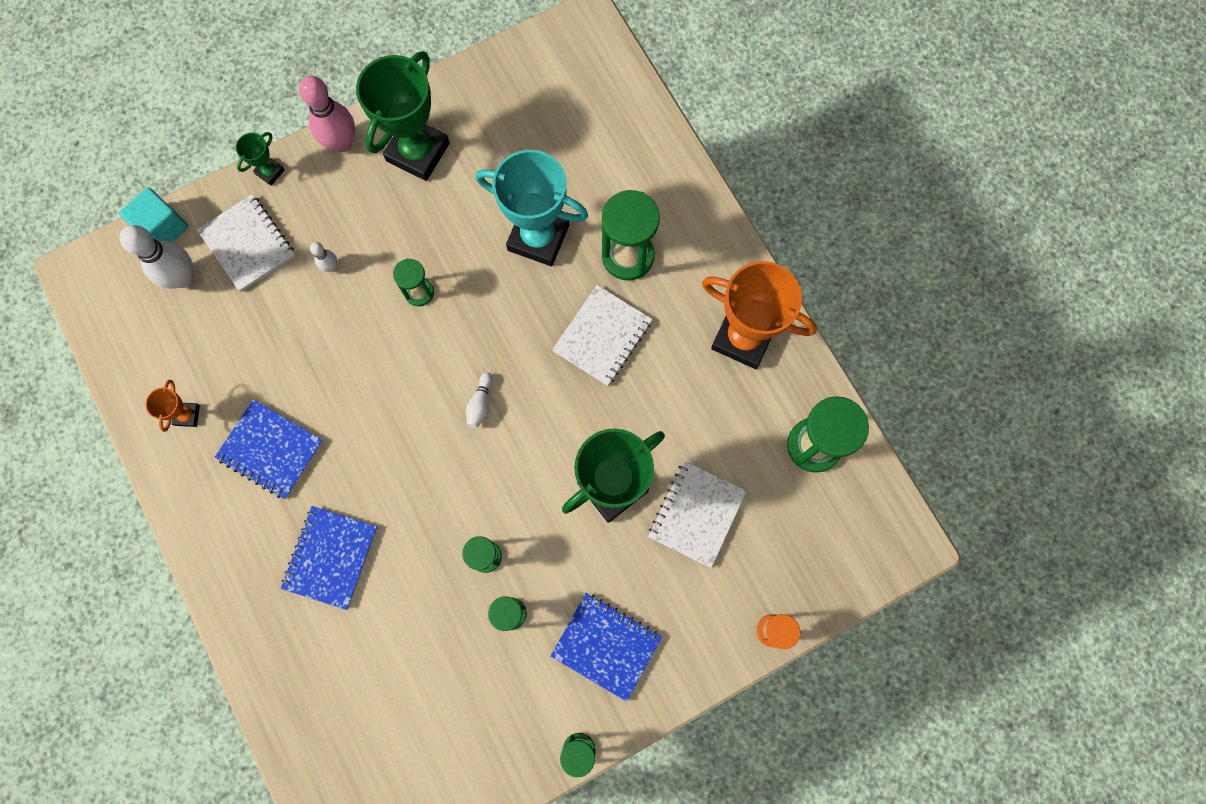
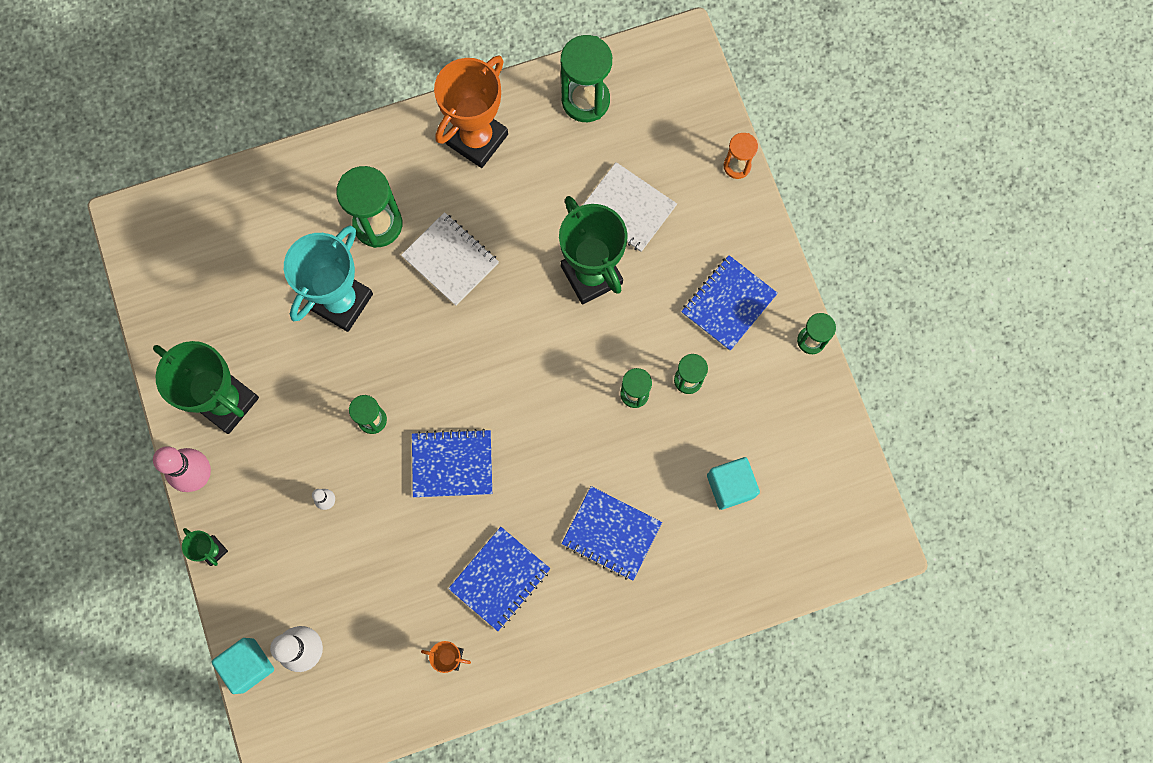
camera: 80 degrees left, 0 degrees up
(248, 244) = (285, 580): white notebook -> none
(384, 380) = (452, 464): none -> blue notebook
(398, 680) = (730, 486): none -> turquoise cube
(480, 404) = (493, 378): white bowling pin -> none

